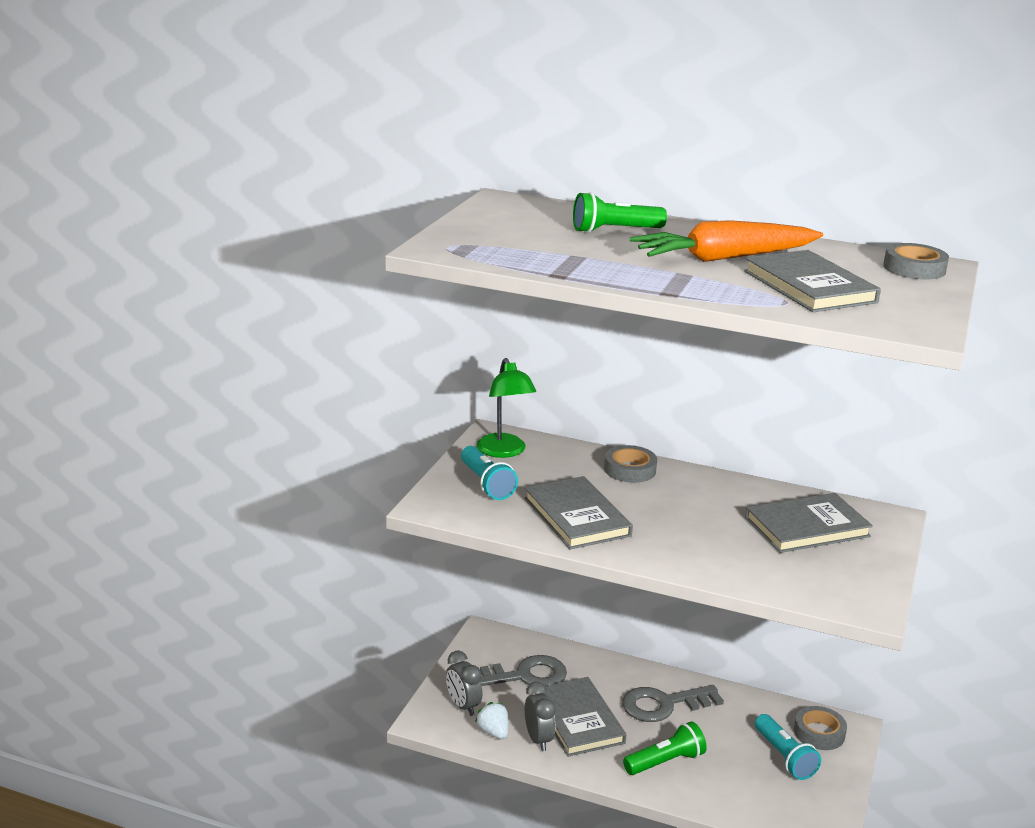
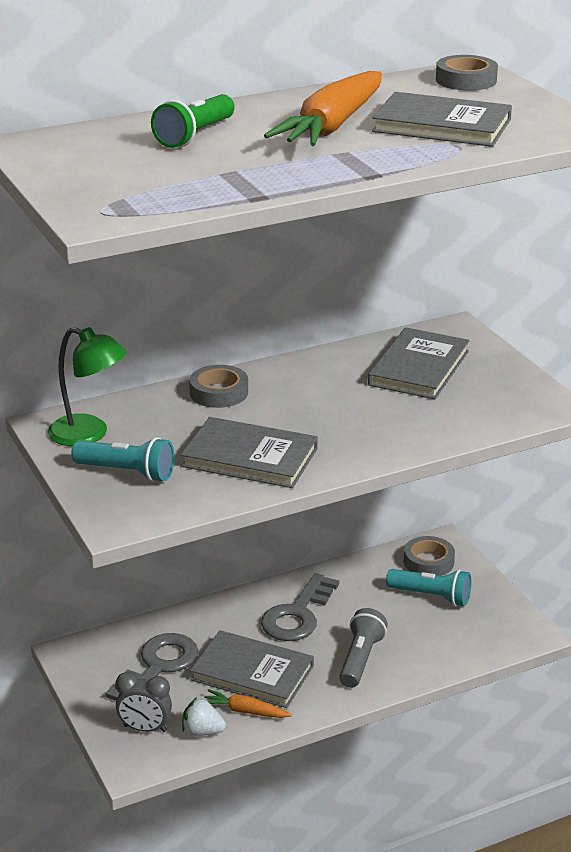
camera: 45 degrees left, 5 degrees up
(538, 739) = (245, 711): grey clock -> orange carrot
(665, 762) = (360, 659): green flashlight -> grey flashlight

